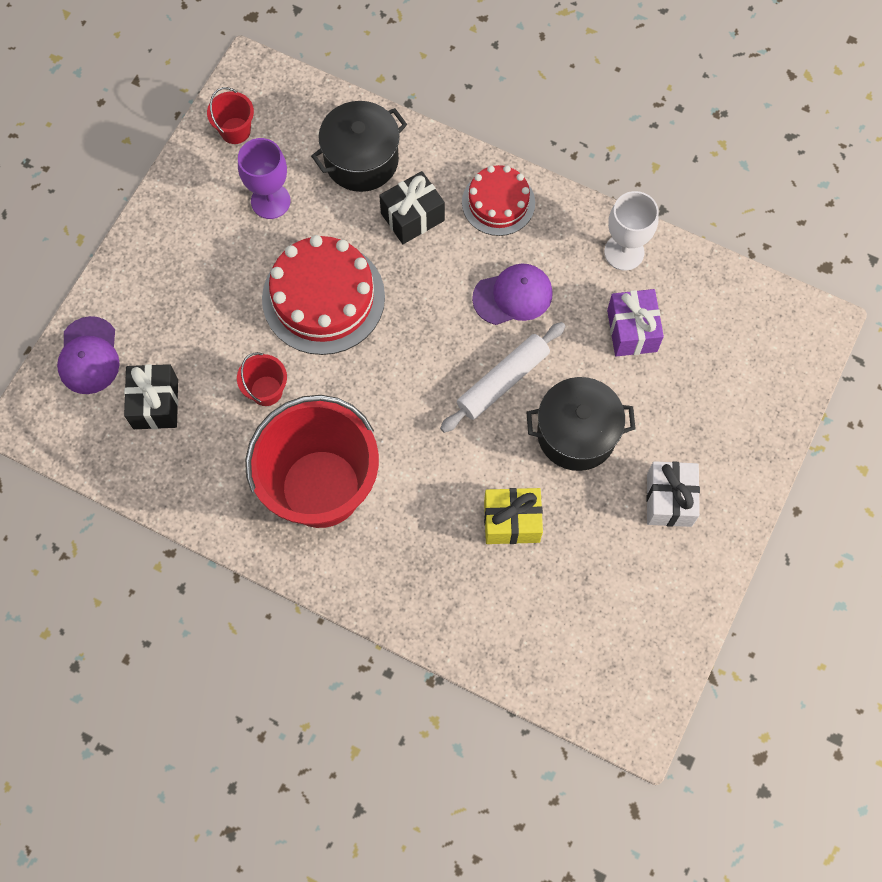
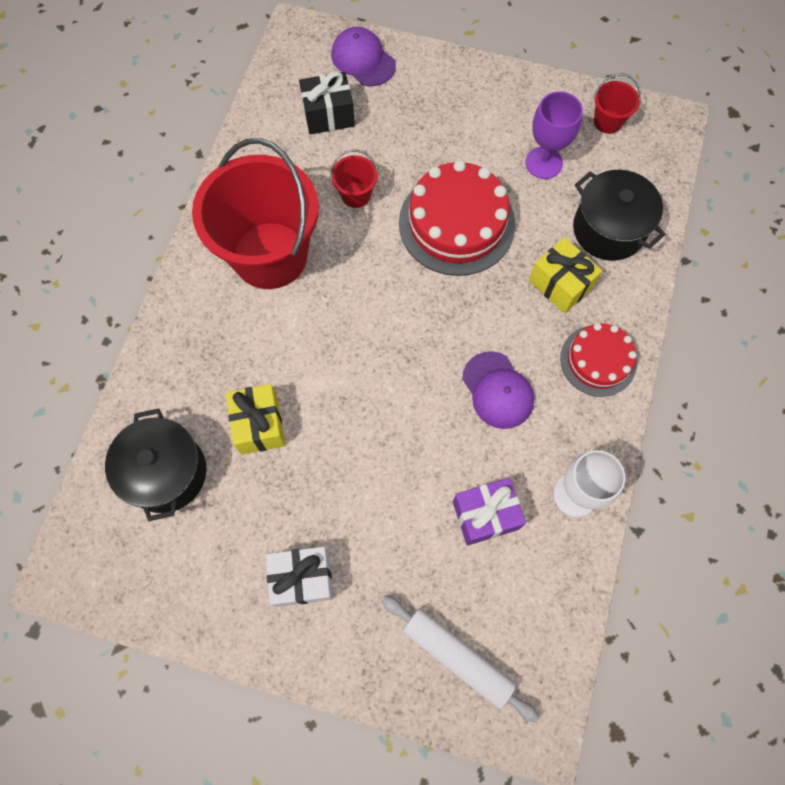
camera: 80 degrees right, 0 degrees up
(89, 356) = (363, 59): purple cap -> purple cap turned 60 degrees clockwise
(412, 217) = (560, 284): black gift -> yellow gift
(503, 381) = (403, 395): white rolling pin -> white rolling pin (457, 657)
(576, 434) = (360, 474): black pot -> black pot (166, 473)

